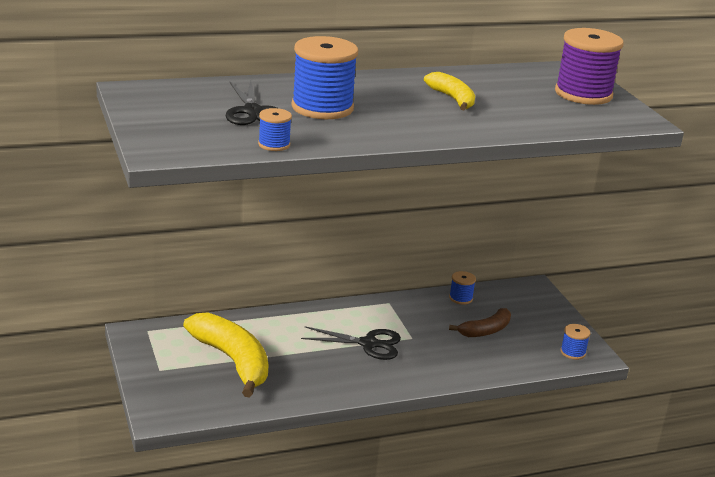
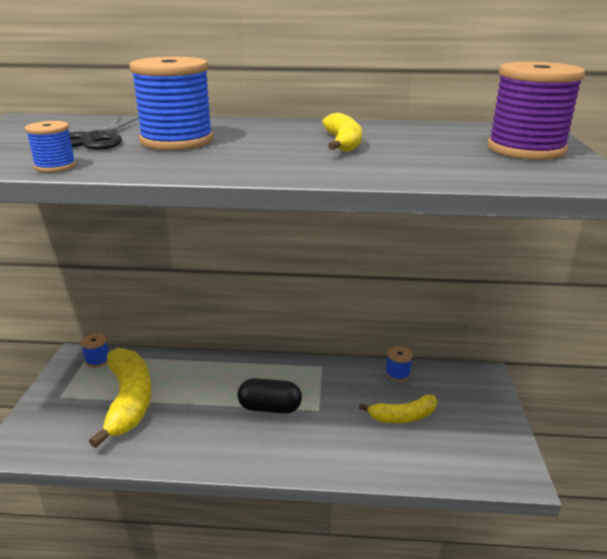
camera: 25 degrees right, 0 degrees up
(369, 344) = (270, 408): black scissors -> black capsule
(485, 330) = (403, 416): brown banana -> yellow banana
(573, 352) = (494, 466): blue spool -> blue spool (97, 360)

